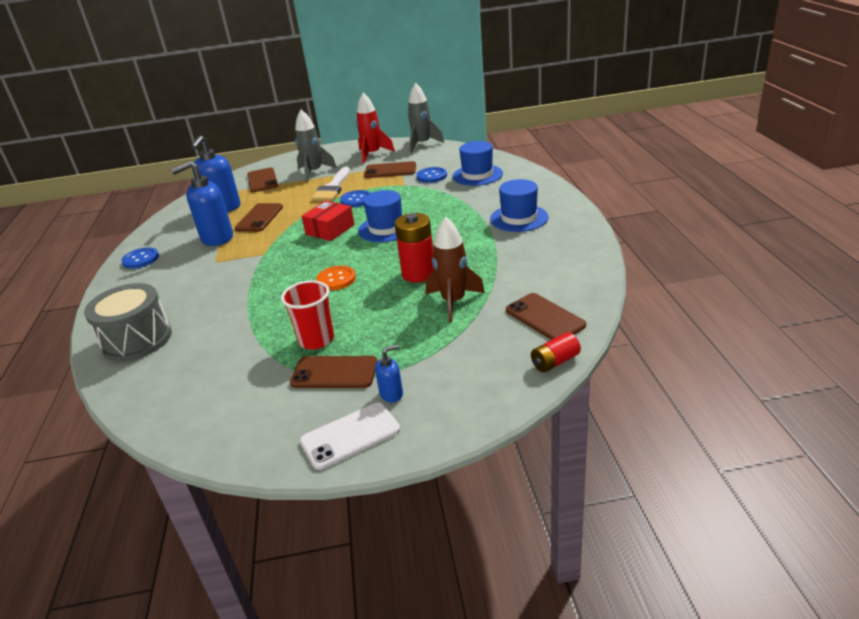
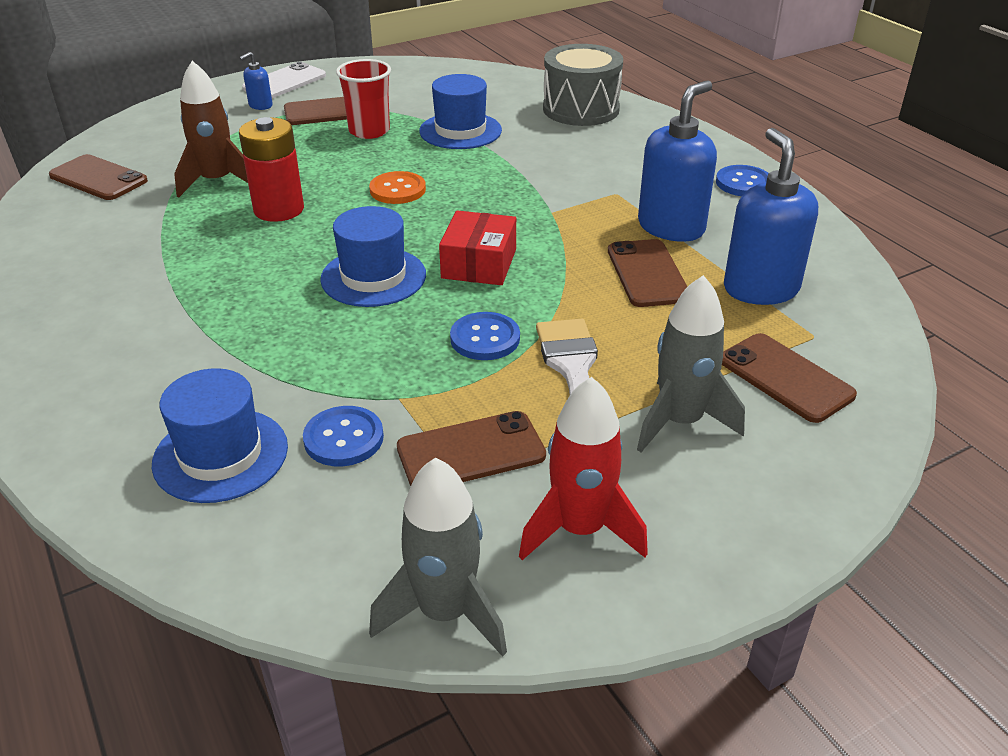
camera: 155 degrees right, 5 degrees up
(519, 218) = (119, 325): blue hat -> blue hat (460, 131)
(555, 362) = (95, 143): red battery -> none

